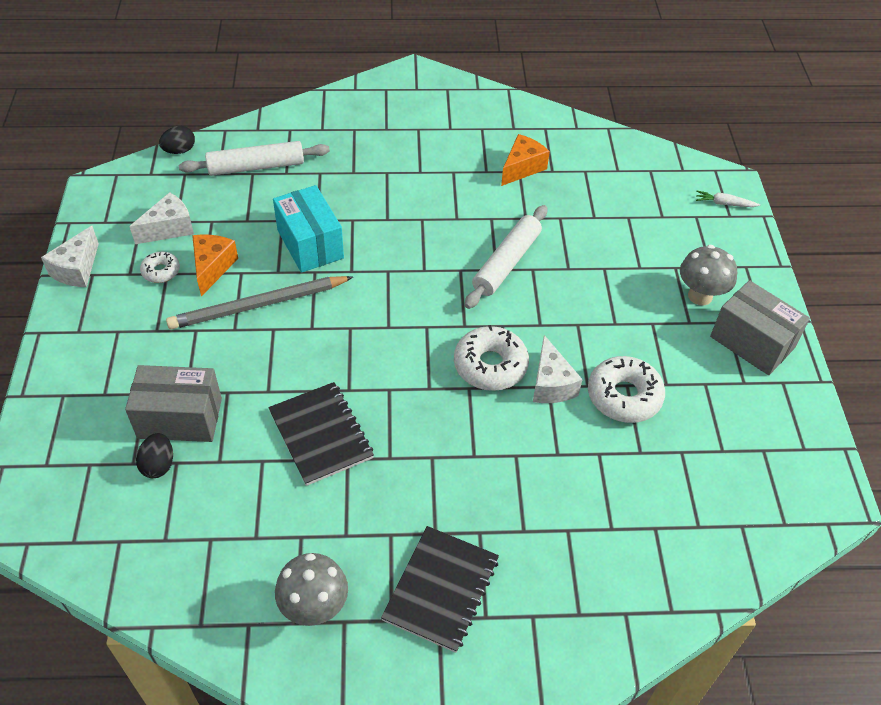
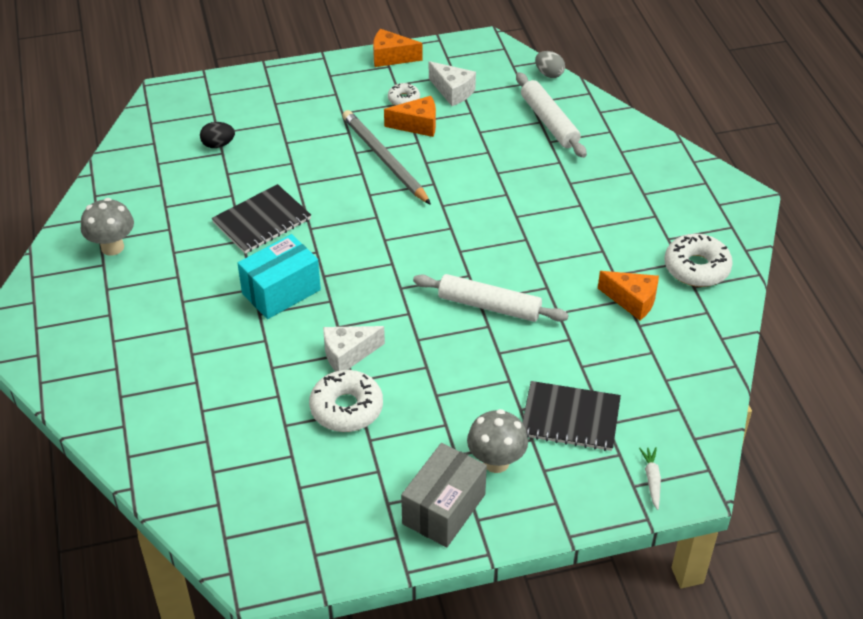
camera: 80 degrees right, 5 degrees down
(77, 269) = (391, 57): white cheese -> orange cheese
(179, 150) = (549, 74): black egg -> grey egg
(180, 418) = (261, 145): grey box -> none
(310, 244) = (465, 174): turquoise box -> turquoise box (281, 291)
(441, 589) = (133, 311): black notebook -> black notebook (570, 418)
(490, 365) = (358, 311): white donut -> white donut (696, 268)

